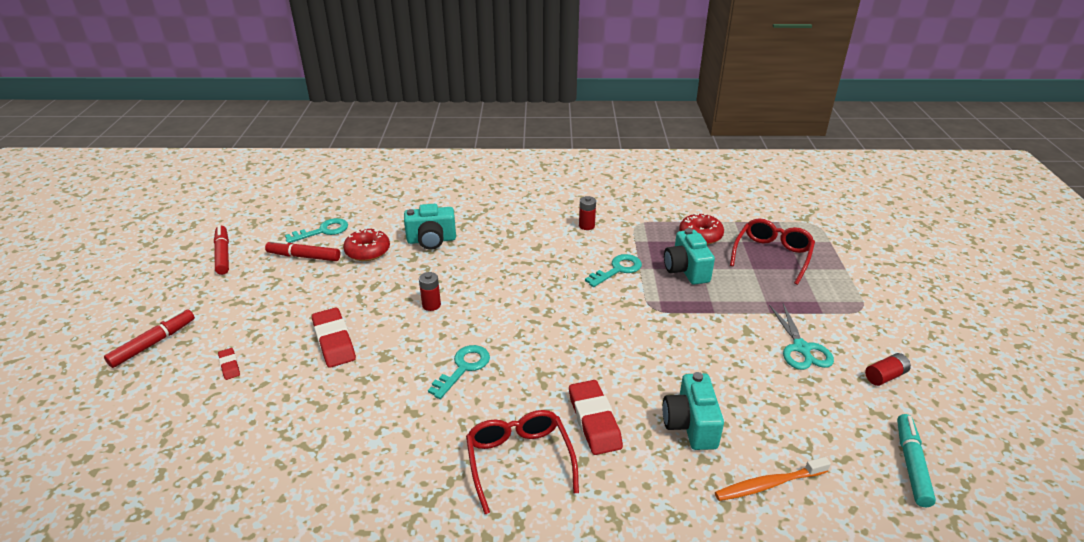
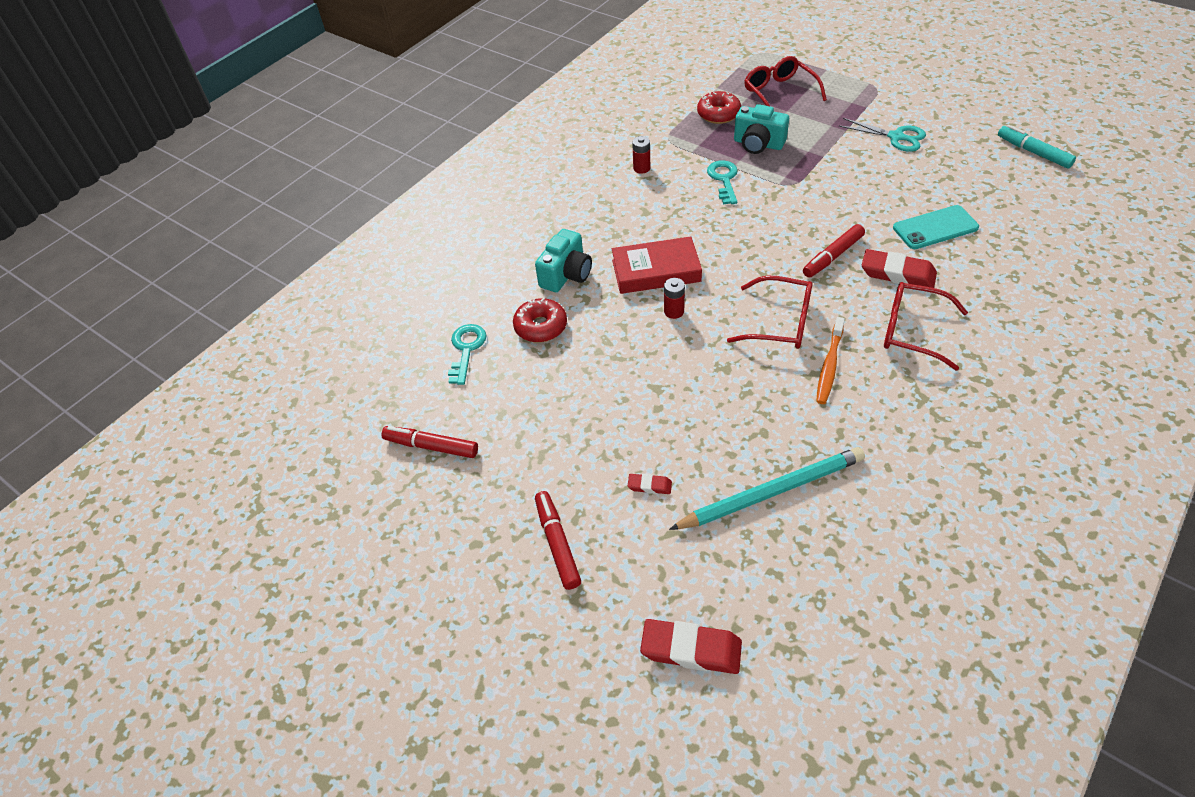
camera: 50 degrees left, 15 degrees up
(253, 437) = (771, 491): none -> turquoise pencil
(304, 256) = (503, 379): red marker -> red marker (832, 256)
(334, 341) = (673, 396): red eraser -> red eraser (691, 649)
(463, 368) = (780, 322): turquoise key -> red glasses
(471, 278) = (656, 271): none -> red book
(690, 425) = (935, 228): turquoise camera -> turquoise phone
(768, 484) = (1012, 220): orange toothbrush -> orange toothbrush (829, 366)
(885, 376) = (951, 117): red battery -> none

